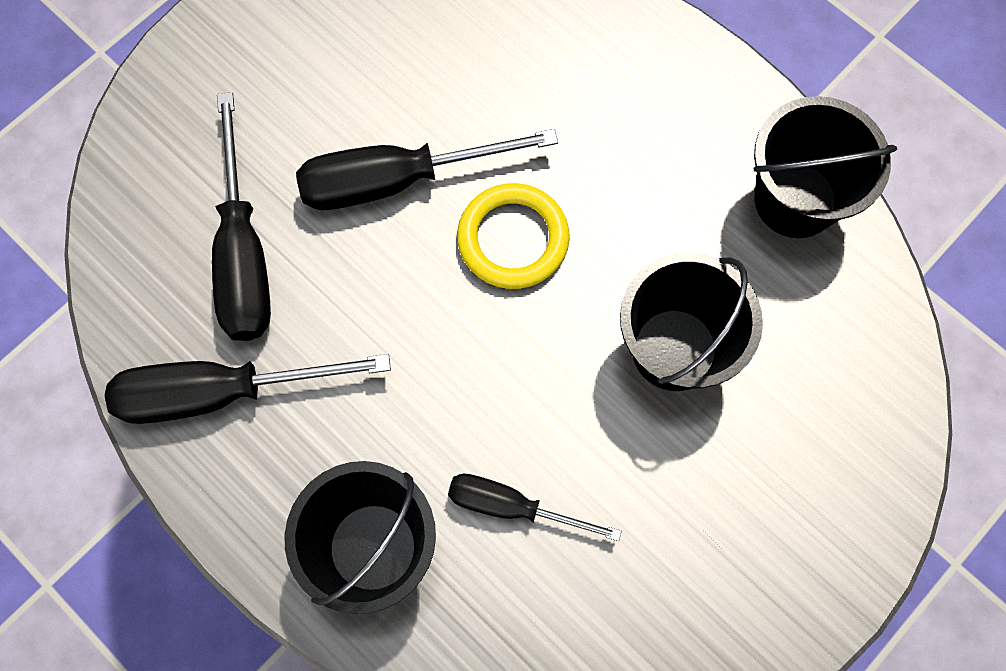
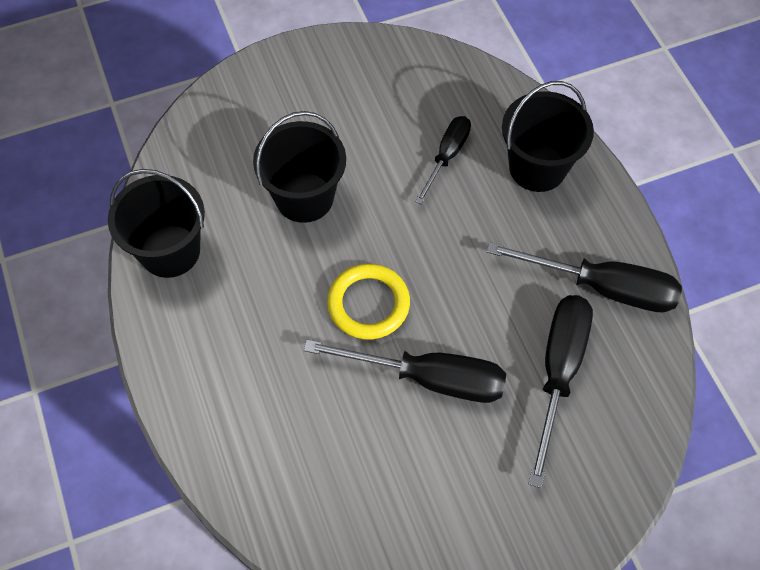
camera: 155 degrees left, 10 degrees down
(512, 507) = (447, 156): black screwdriver -> black screwdriver turned 105 degrees counterclockwise

